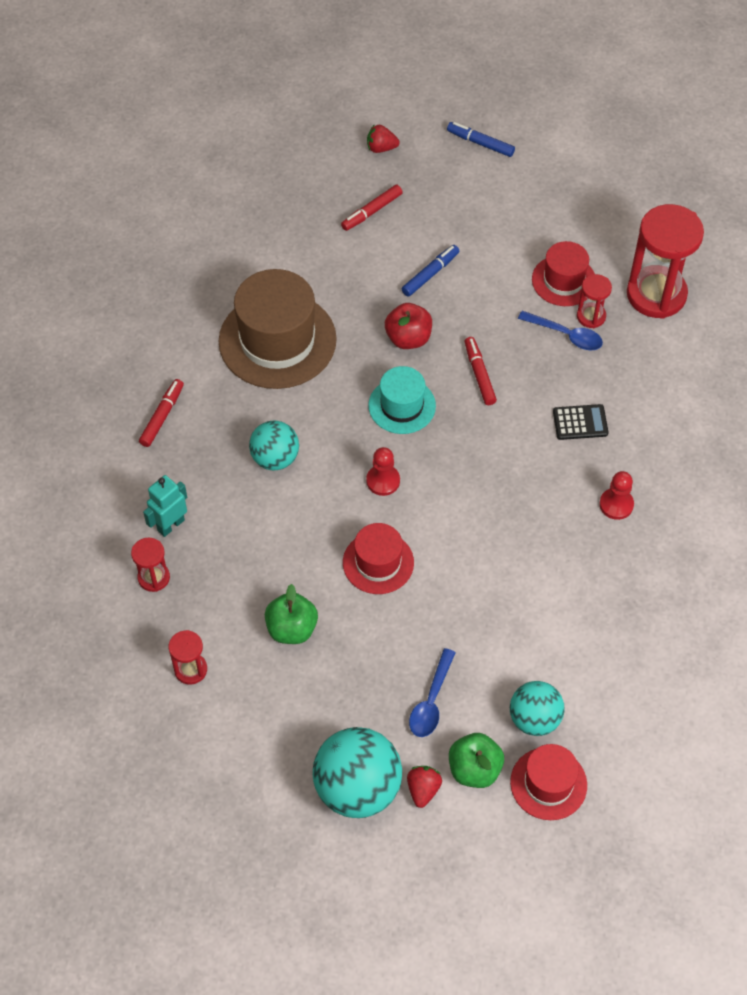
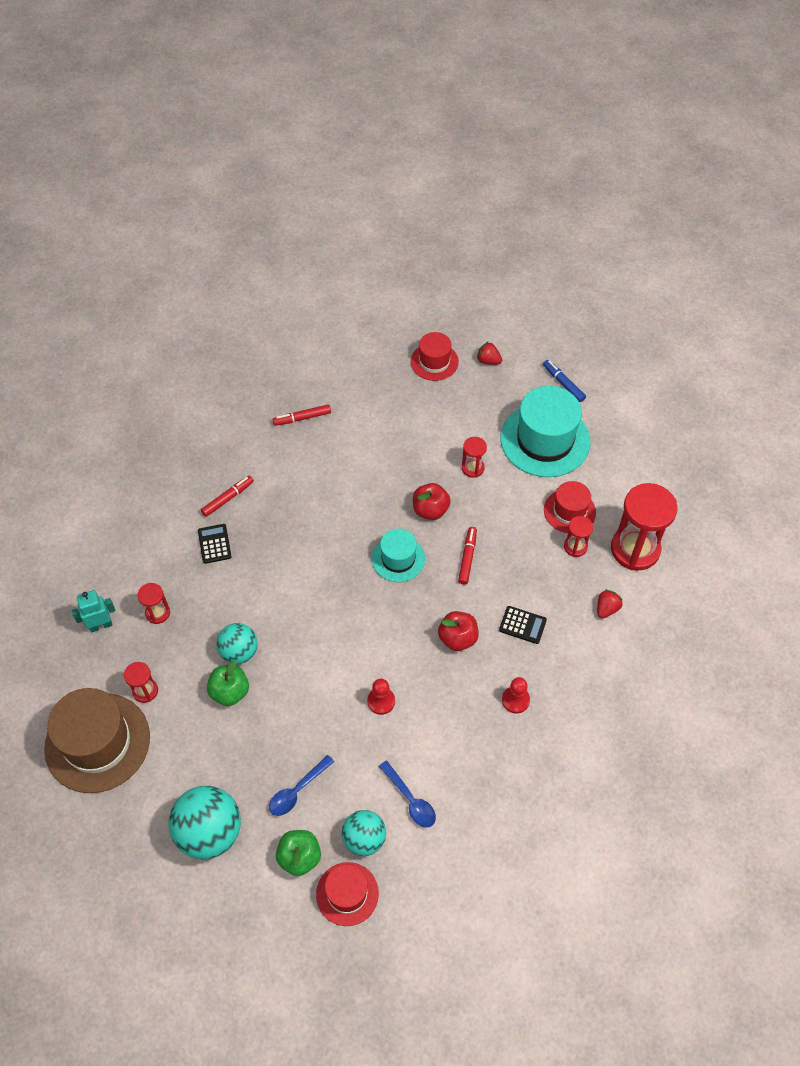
camera: 25 degrees right, 0 degrees up
(170, 525) = (190, 579): turquoise robot -> turquoise robot (101, 625)
(176, 473) = (214, 544): none -> black calculator
(275, 458) = (287, 561): turquoise ball -> turquoise ball (239, 652)
(277, 340) = (337, 475): brown hat -> brown hat (97, 742)
(372, 212) = (455, 405): red marker -> red marker (302, 418)
(378, 562) = (317, 669): red hat -> red hat (434, 361)
(383, 481) = (354, 609): red pawn -> red pawn (381, 701)
(423, 789) = (255, 855): red strawberry -> red strawberry (606, 608)
(430, 274) = (472, 468): blue marker -> red hourglass
(494, 213) = (545, 440): none -> turquoise hat
(517, 465) = (457, 638): none -> red apple
(566, 335) = (548, 553): blue spoon -> blue spoon (410, 799)

